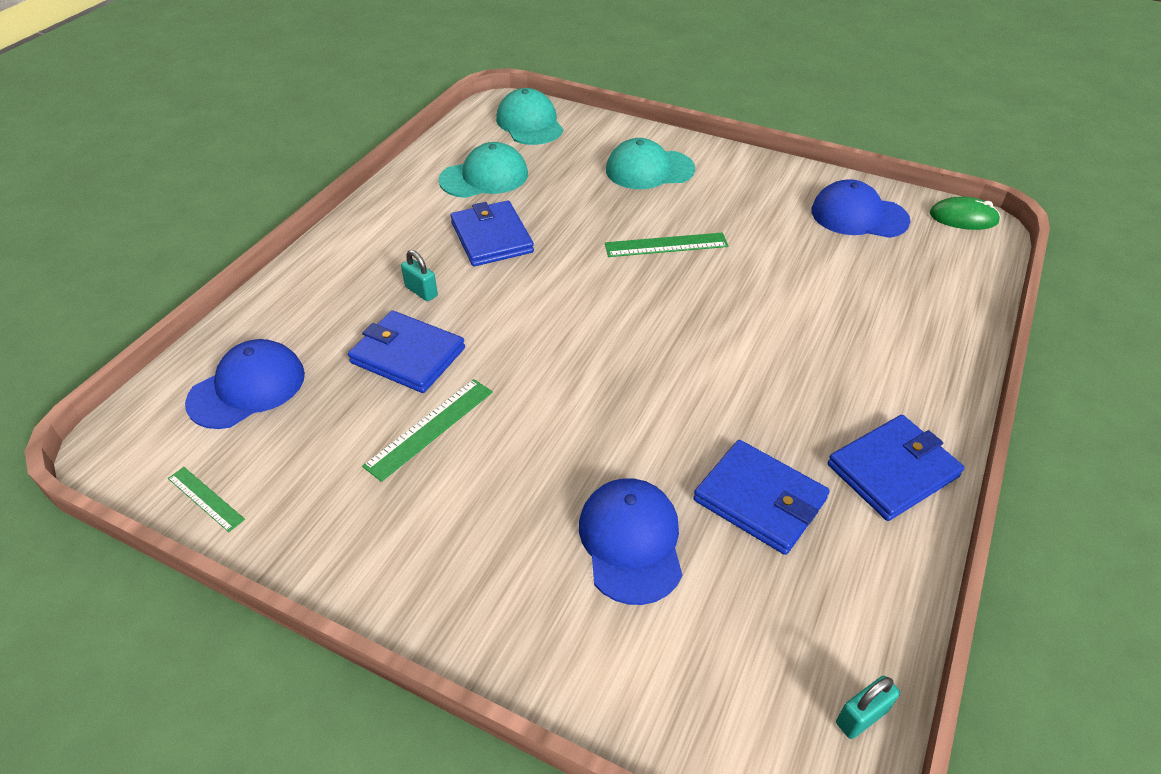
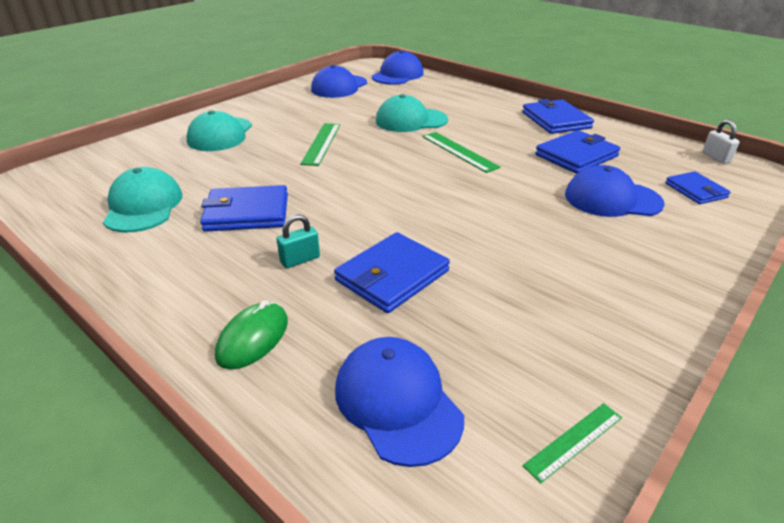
camera: 75 degrees left, 10 degrees down
(430, 428) = (492, 271): green ruler -> green ruler (459, 151)
(530, 123) = (80, 173): turquoise cap -> turquoise cap (411, 120)
(703, 659) = (695, 190): none -> blue wallet
(861, 716) = (716, 157): turquoise padlock -> white padlock
(956, 260) = (398, 75): none -> blue cap
(963, 218) = (362, 66): green mouse -> green mouse (253, 338)

